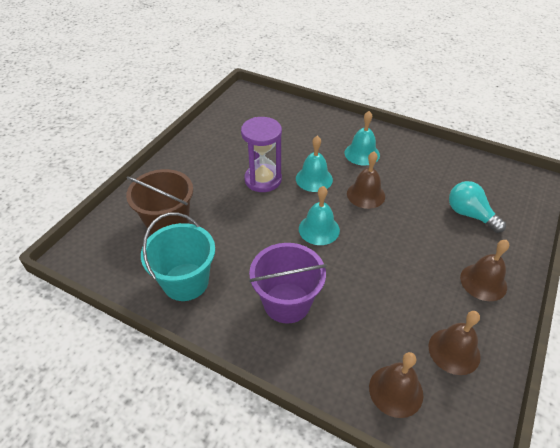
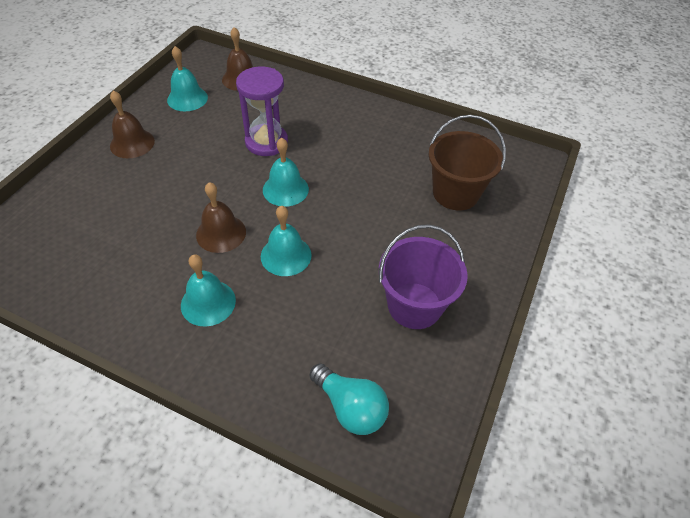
camera: 175 degrees right, 5 degrees up
(185, 282) = (415, 140): turquoise bucket -> none
(263, 180) = (355, 252): purple hourglass -> purple hourglass (266, 142)
(287, 302) = (320, 126): purple bucket -> purple bucket (414, 305)
(454, 351) = (187, 98): brown bell -> turquoise bell
(469, 215) = (102, 209): turquoise light bulb -> turquoise light bulb (350, 407)

